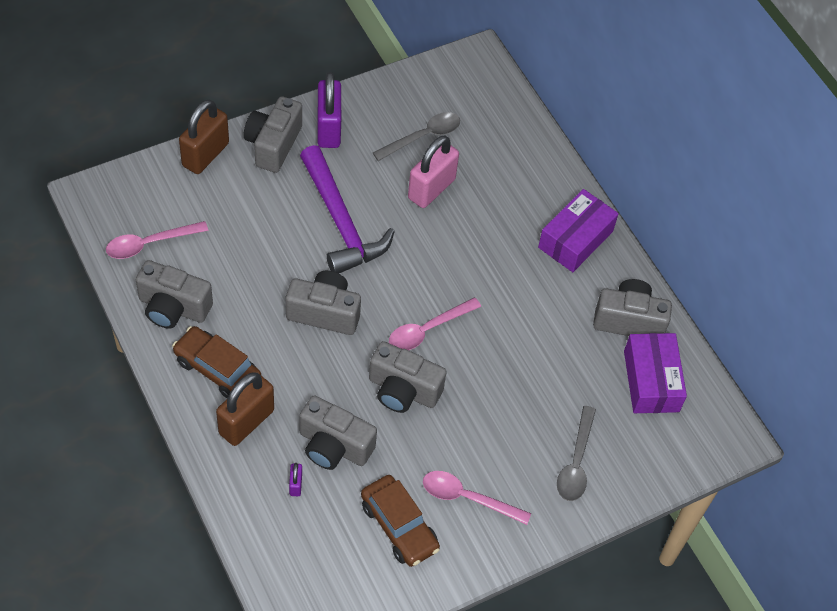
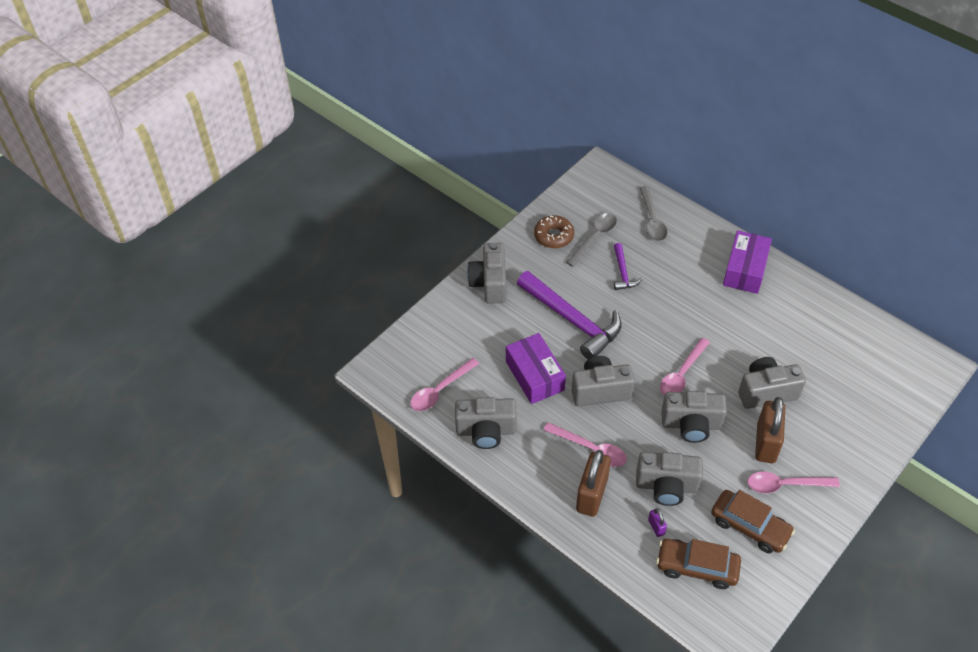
camera: 15 degrees left, 5 degrees down
(205, 155) = (443, 309): brown padlock -> brown padlock (766, 443)
(217, 369) = (546, 464): brown car -> brown car (697, 567)
(275, 372) = (590, 449): none -> pink spoon
(328, 128) = (523, 257): purple padlock -> none
(378, 117) = (554, 236): none -> brown donut
(431, 189) = (623, 272): pink padlock -> purple hammer
(576, 462) = (844, 427): grey spoon -> grey spoon (652, 220)
(629, 320) = (816, 312): grey camera -> grey camera (766, 392)
(651, 381) = (858, 349): purple box -> purple box (535, 376)

